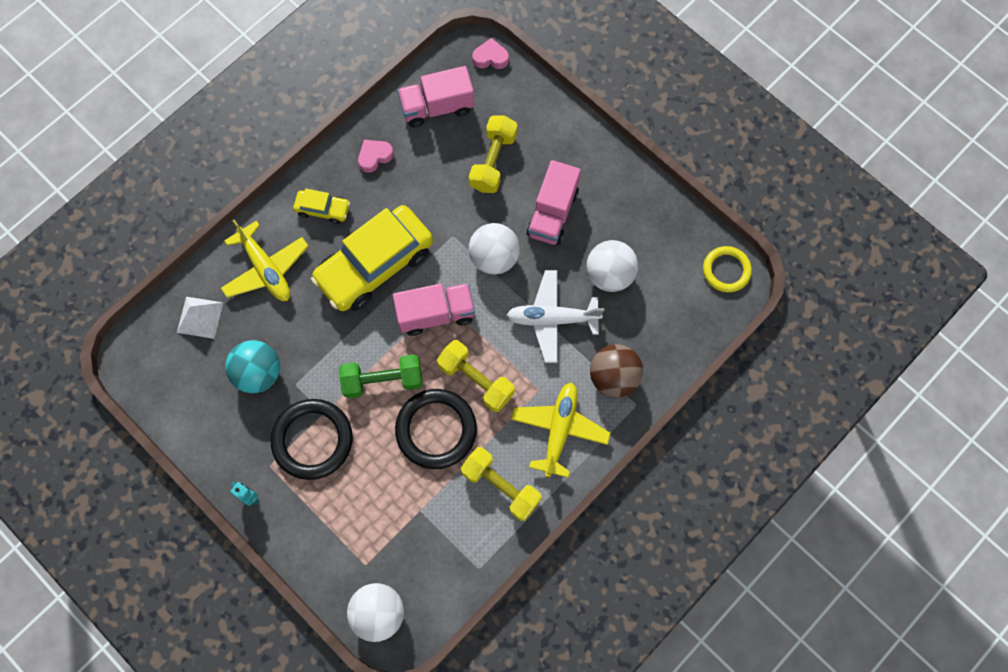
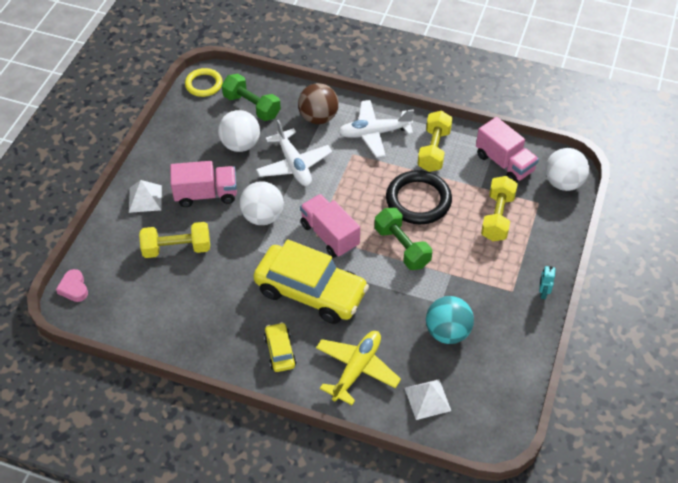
camera: 115 degrees left, 20 degrees down
(312, 440) = (475, 272): black ring -> none
(374, 156) = (210, 334): pink heart -> none
(437, 107) = (141, 308): pink truck -> pink truck (504, 163)
(476, 380) = (367, 191): yellow dumbbell -> yellow dumbbell (497, 217)
(559, 430) = (374, 133): yellow plane -> white plane
(575, 153) = (145, 198): none -> white pyramid
(666, 310) = (252, 106): none -> green dumbbell

